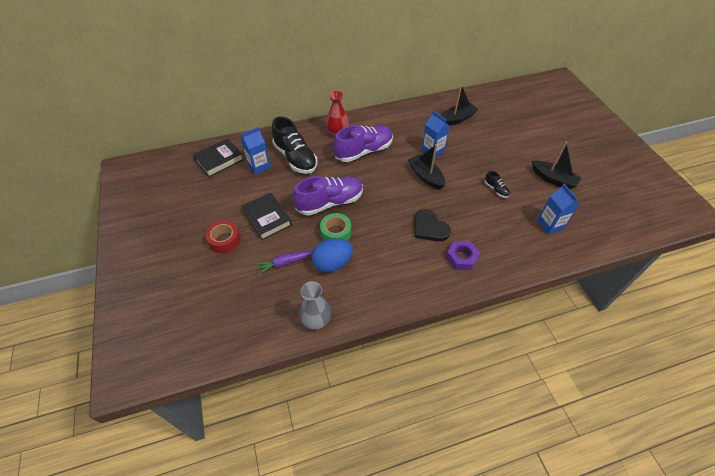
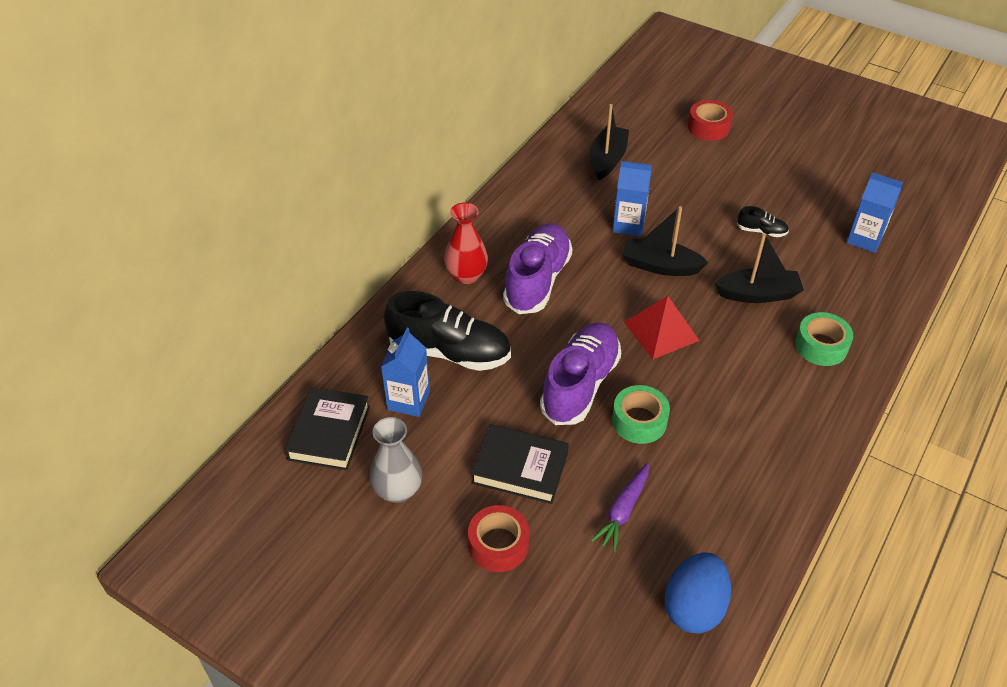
camera: 40 degrees left, 5 degrees down
(316, 320) = (753, 552): grey vase -> grey vase (398, 490)
(332, 263) = (684, 465): blue egg -> blue egg (694, 607)
(391, 203) = (661, 331): none -> red pyramid
(429, 228) = (743, 333): black heart -> none
(461, 258) = (821, 346): purple nut -> green tape
(527, 130) = (708, 127): none -> red tape
(553, 179) = (807, 178): black boat -> black boat (758, 294)

